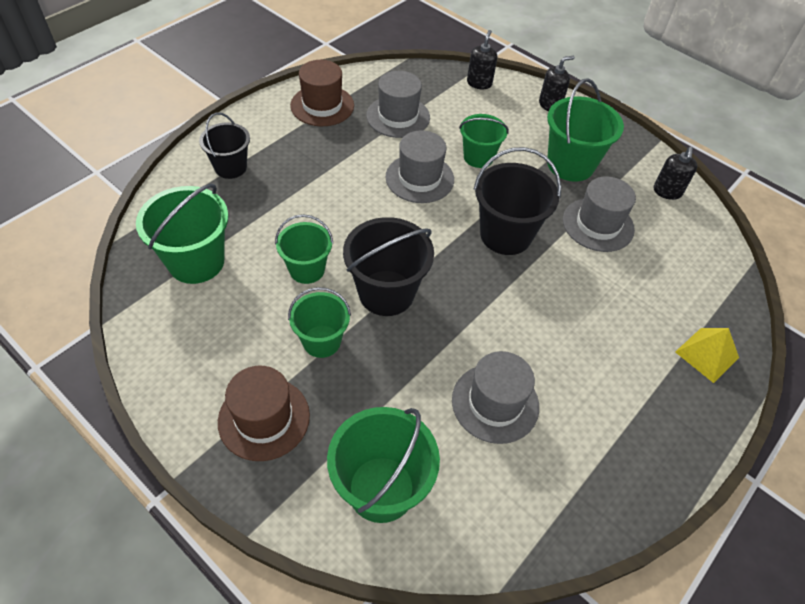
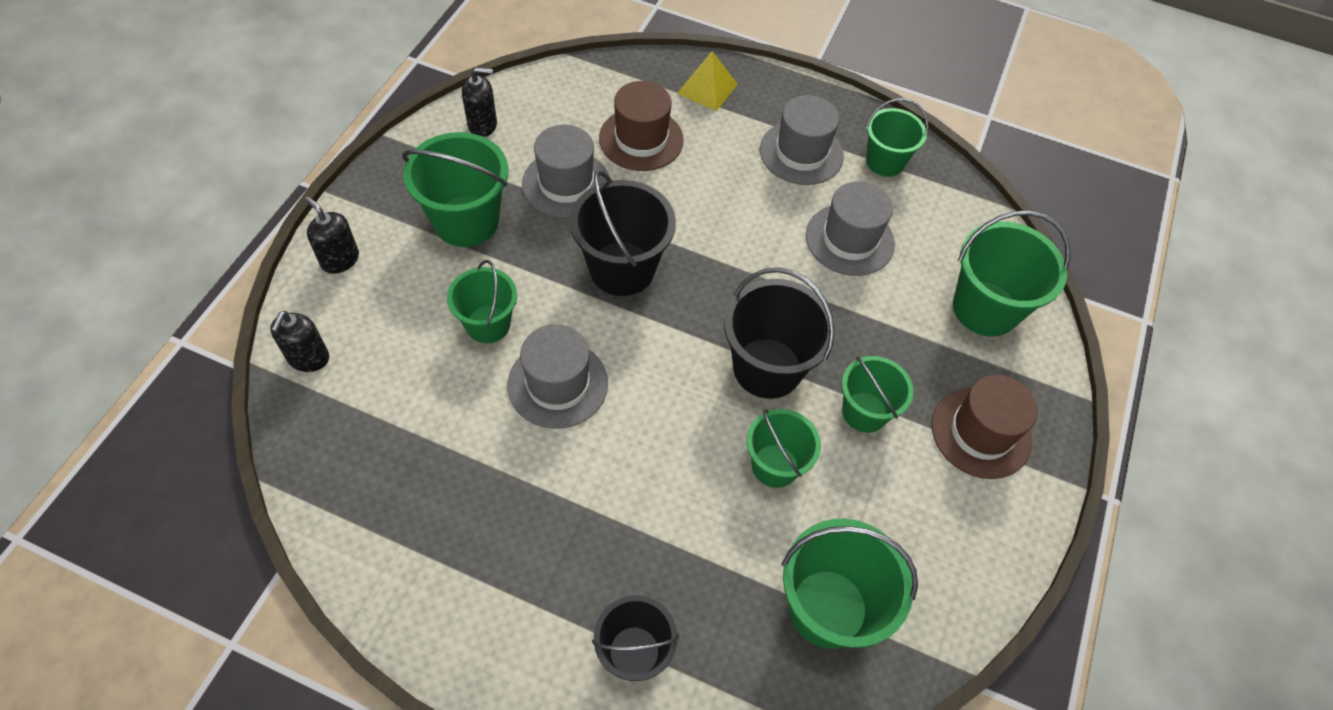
camera: 110 degrees left, 5 degrees up
(322, 105) = (435, 572): brown hat -> brown hat (641, 139)
(398, 116) = (429, 449): grey hat -> grey hat (801, 153)
(479, 83) = (308, 358): black soap dispenser -> black soap dispenser turned 75 degrees counterclockwise
(589, 480) = (885, 162): none -> green bucket

